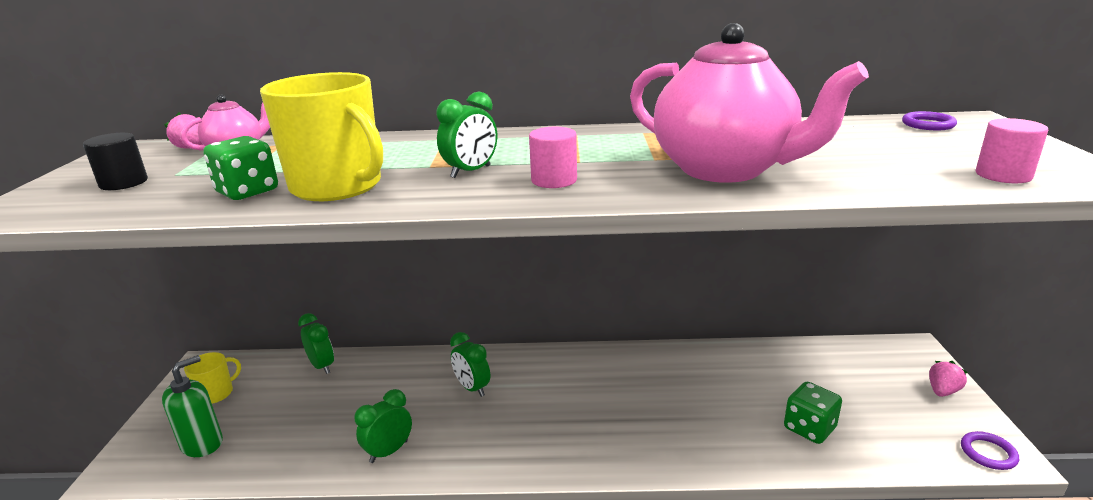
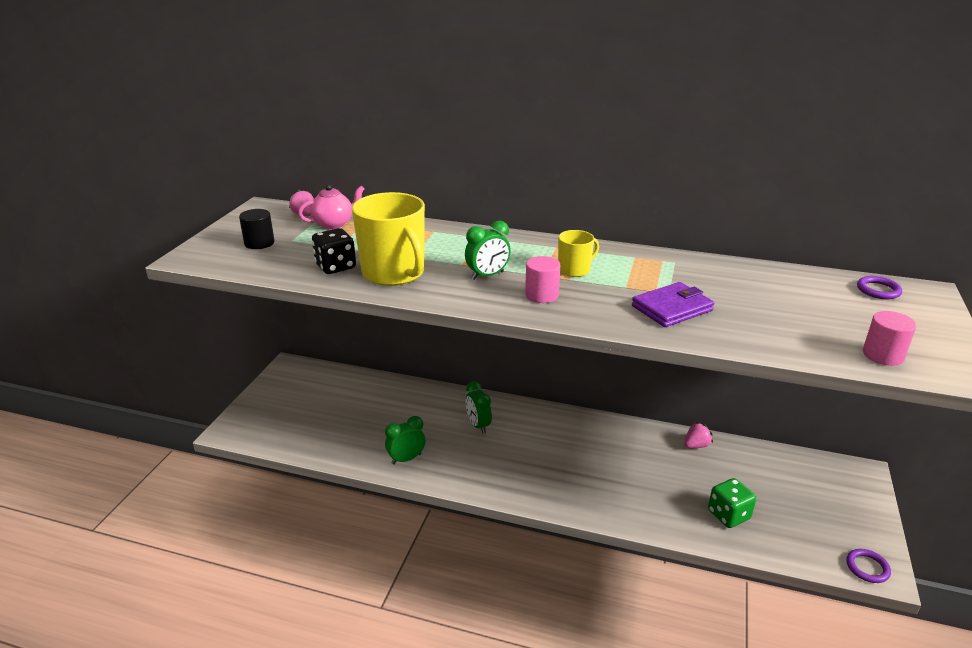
camera: 15 degrees right, 5 degrees up
(202, 443) = (283, 424): green soap dispenser -> none
(216, 393) = (297, 390): yellow mug -> yellow mug (575, 270)
(247, 192) = (335, 267): green dice -> black dice
(322, 366) = (373, 384): green clock -> none
(725, 170) = (671, 308): pink teapot -> purple wallet
(942, 391) = (862, 512): pink strawberry -> pink strawberry (696, 445)

